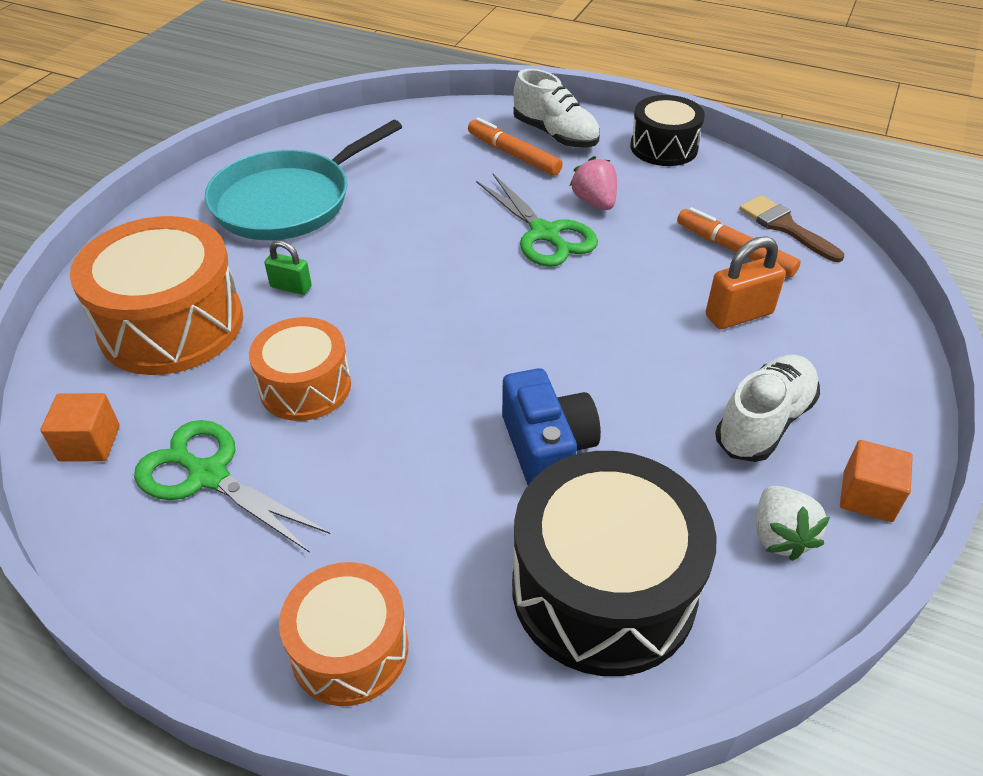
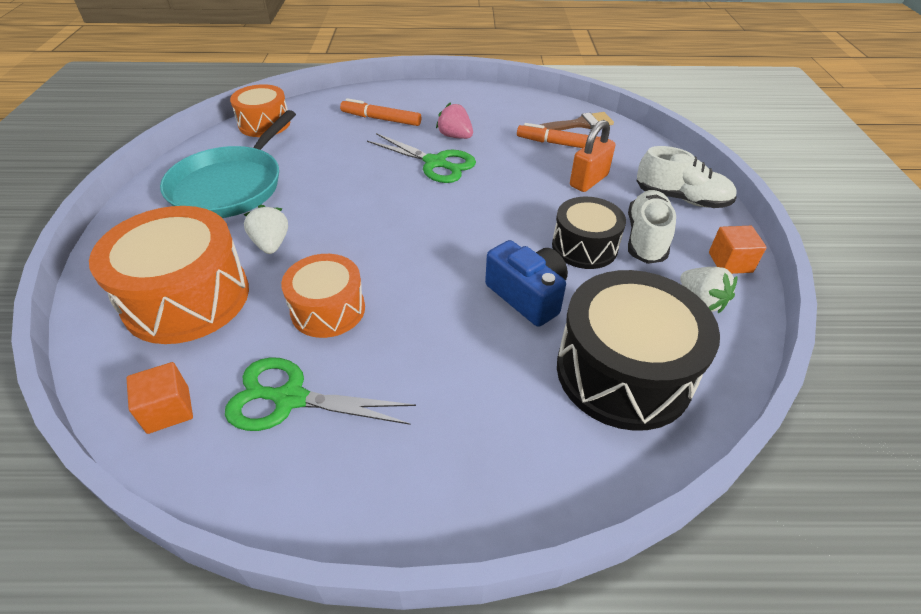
camera: 25 degrees left, 0 degrees up
(291, 287) = (271, 244): green padlock -> white strawberry
(350, 649) = (483, 481): orange drum -> orange drum (264, 124)
(555, 135) = (401, 101): white shoe -> white shoe (681, 199)
(664, 147) = (477, 94): black drum -> black drum (584, 247)
(784, 227) = (580, 124): brown brush -> brown brush turned 135 degrees clockwise

